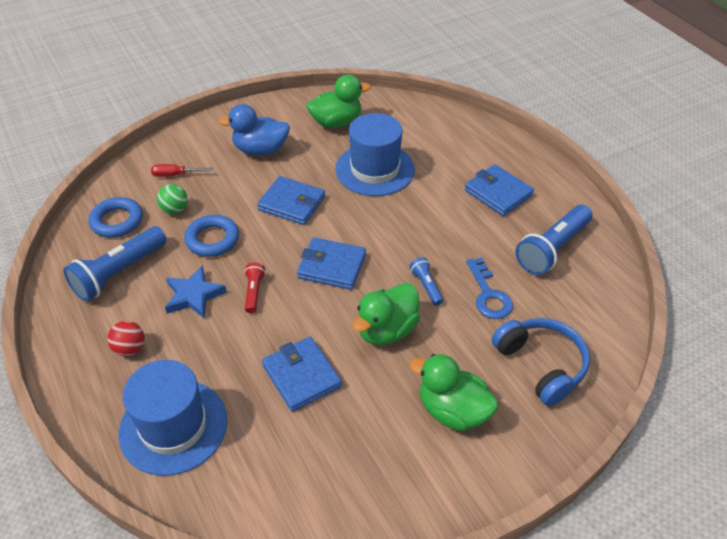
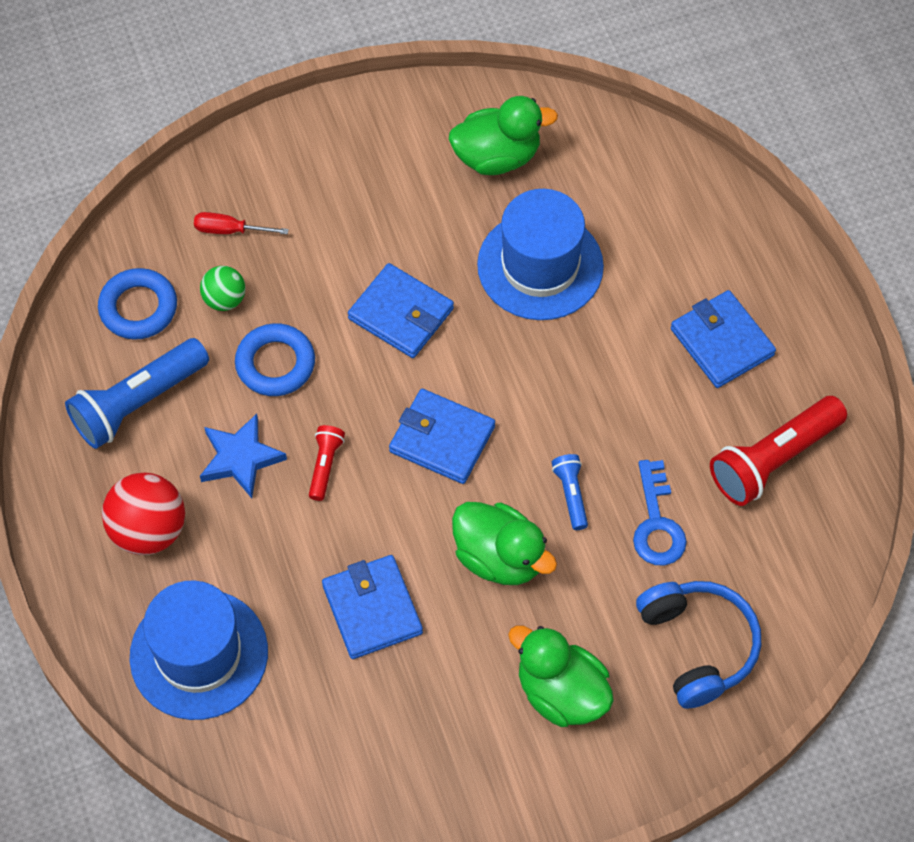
camera: 10 degrees right, 15 degrees up
(130, 349) = (148, 530): red ball -> red ball, size x1.71
(260, 150) = (367, 198): blue duck -> none
(386, 330) = (499, 557): green duck -> green duck turned 105 degrees counterclockwise
(552, 249) = (774, 459): blue flashlight -> red flashlight

